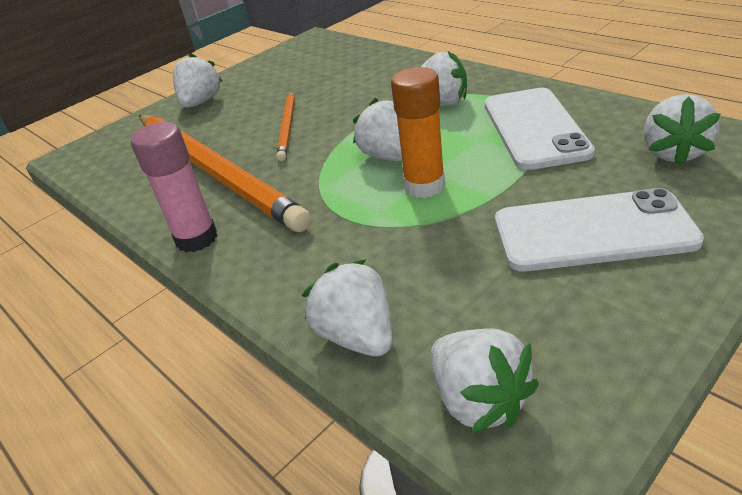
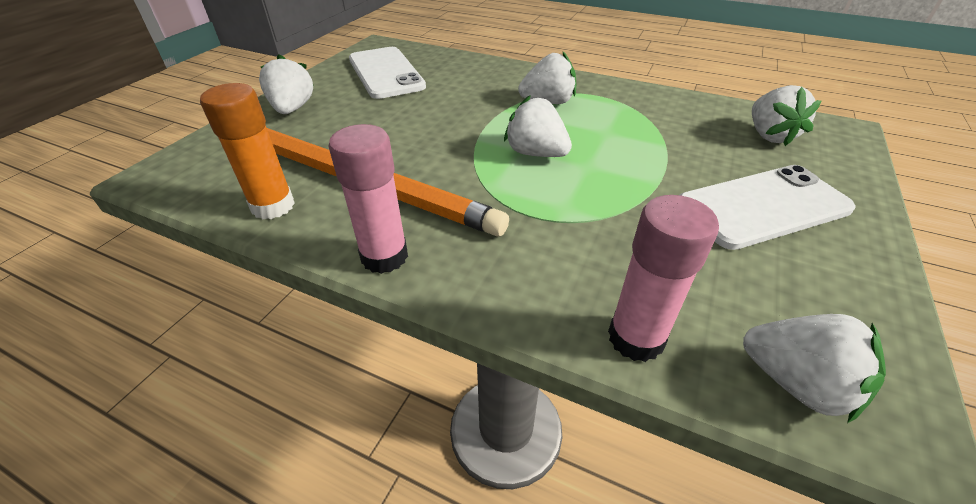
camera: 25 degrees left, 5 degrees up
(287, 127) = (410, 130): orange pencil -> none
(357, 336) = (636, 338): white strawberry -> pink glue stick
(424, 186) = (589, 178): orange glue stick -> orange glue stick (273, 206)
(535, 128) = (647, 121): white phone -> white phone (386, 73)

